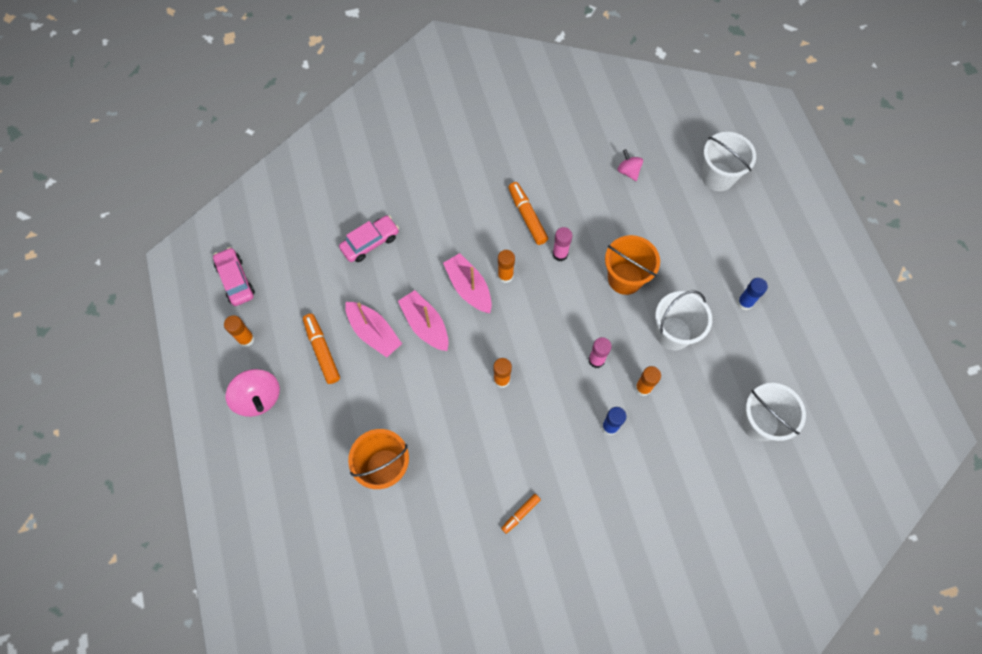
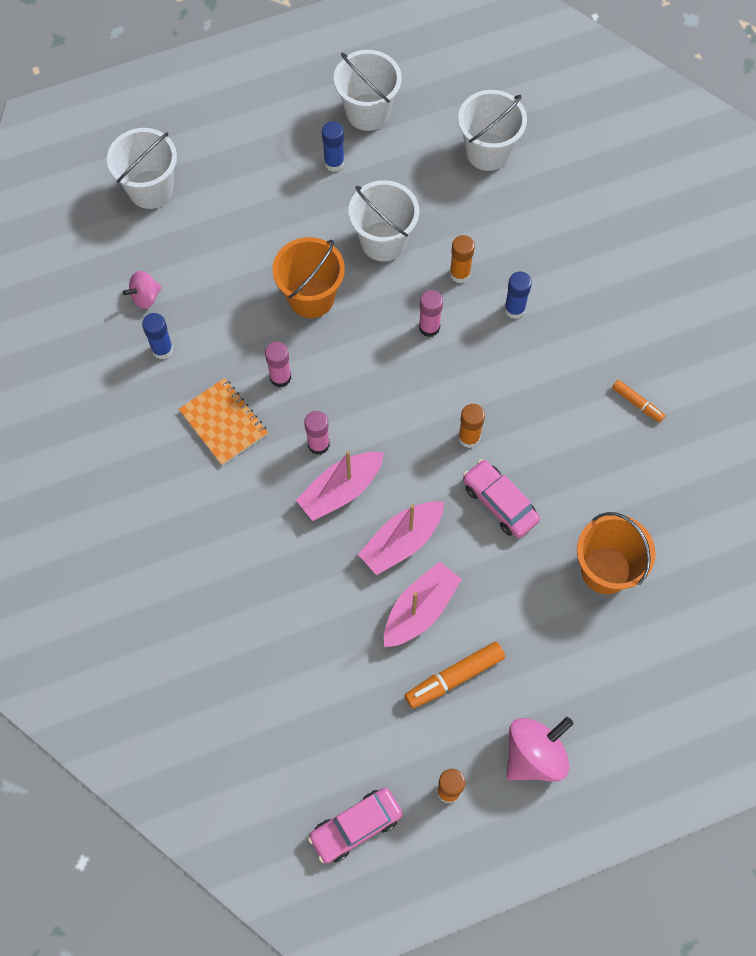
camera: 95 degrees left, 0 degrees up
(370, 242) = (278, 634): pink car -> pink car (500, 502)
(505, 276) = (318, 444): orange glue stick -> pink glue stick
(527, 216) = (224, 422): orange marker -> orange notebook
(586, 181) = (162, 349): none -> blue glue stick
(794, 331) = (367, 112): none -> white bucket

